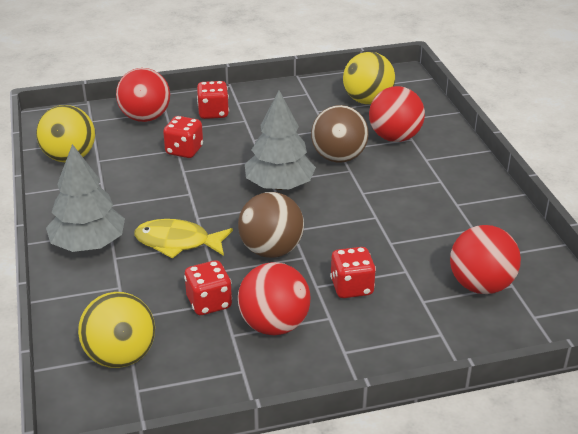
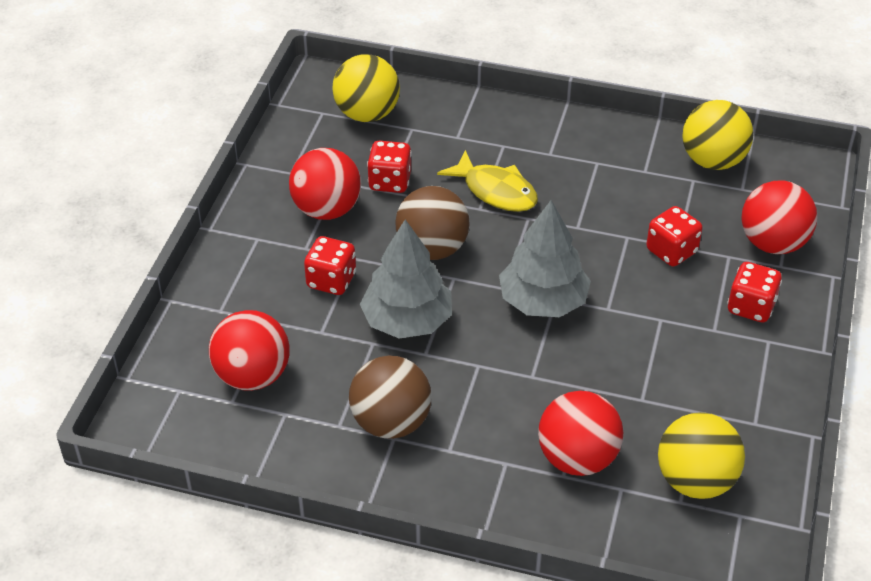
camera: 120 degrees right, 10 degrees up
(88, 244) = (537, 135): grey tree -> grey tree (407, 320)
(177, 242) = (495, 191): yellow fish -> yellow fish turned 90 degrees clockwise
(338, 158) = (566, 378): brown ball -> brown ball (391, 422)

